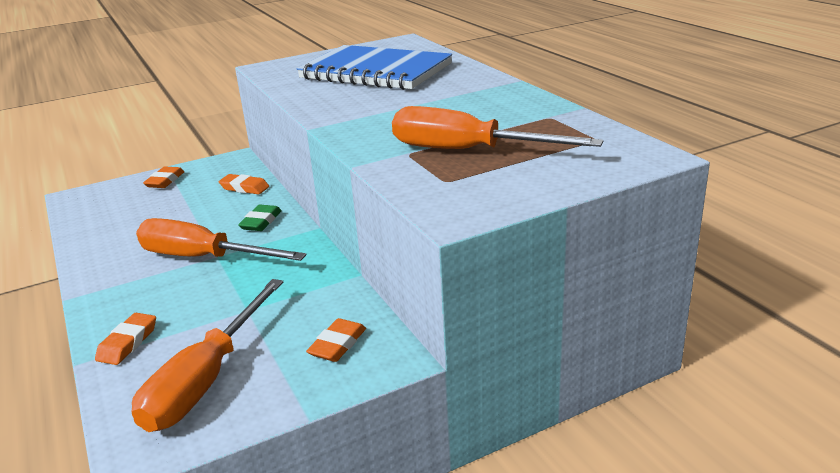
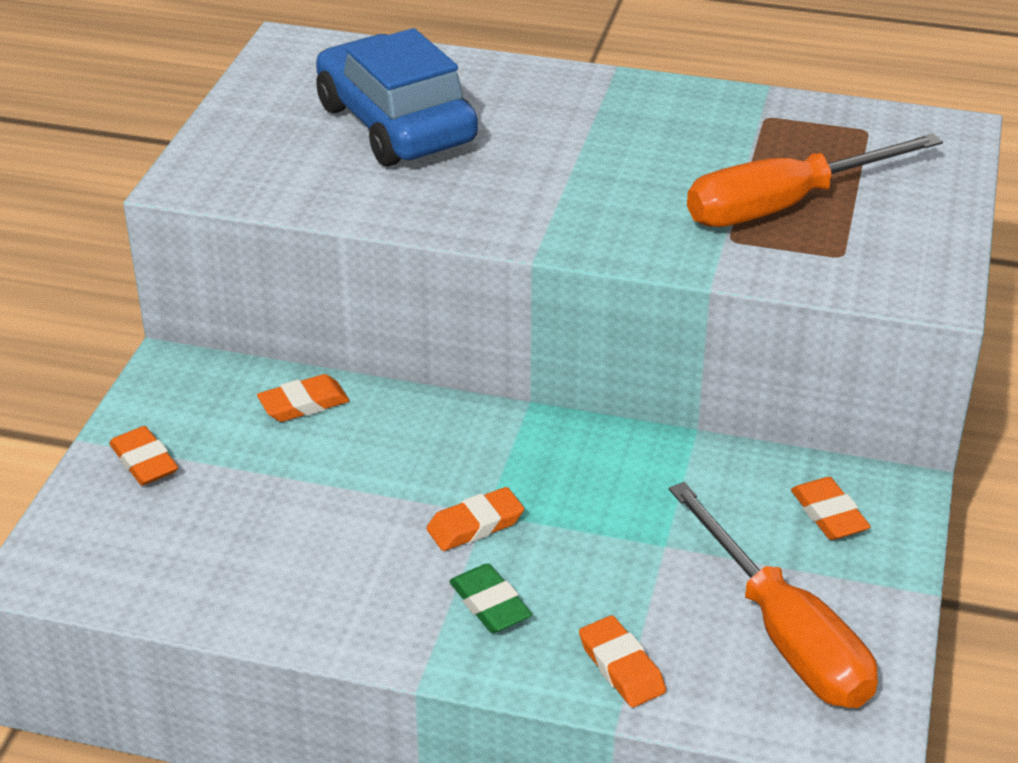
camera: 50 degrees left, 10 degrees up
(203, 257) = (475, 525): orange screwdriver -> orange eraser
(261, 222) = (441, 437): green eraser -> green eraser (490, 604)
(375, 72) = (396, 124): blue notebook -> blue car

